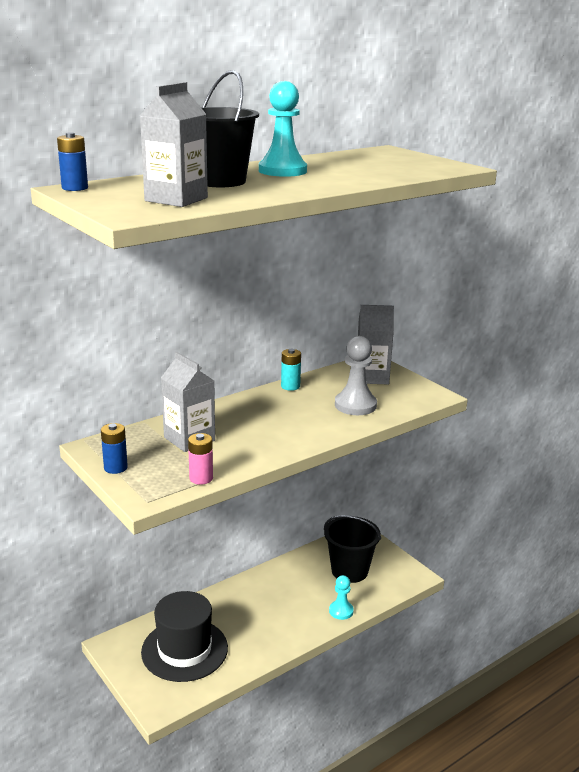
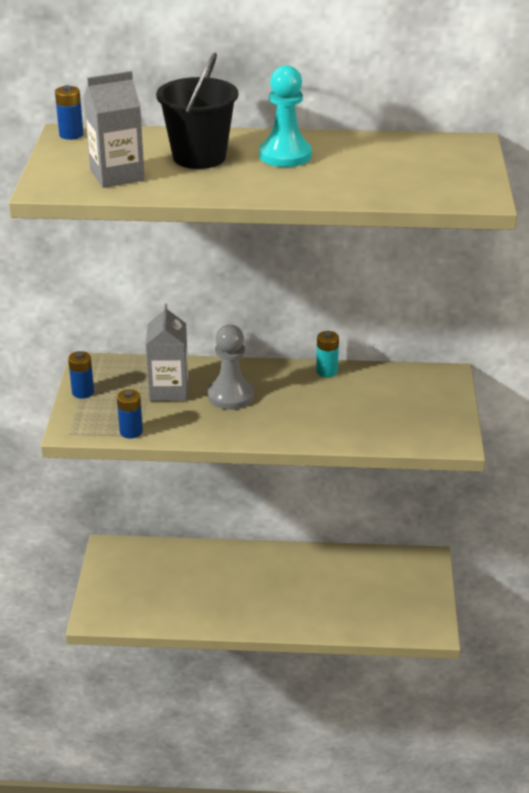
camera: 40 degrees right, 10 degrees up
(184, 650) = (156, 584): black hat -> none
(201, 478) = (131, 431): pink battery -> blue battery
(341, 611) = (322, 623): turquoise pawn -> none
(349, 571) = (374, 591): black bucket -> none
(355, 405) = (358, 418): grey pawn -> grey pawn (230, 395)
(372, 377) = (421, 393): grey carton -> none

